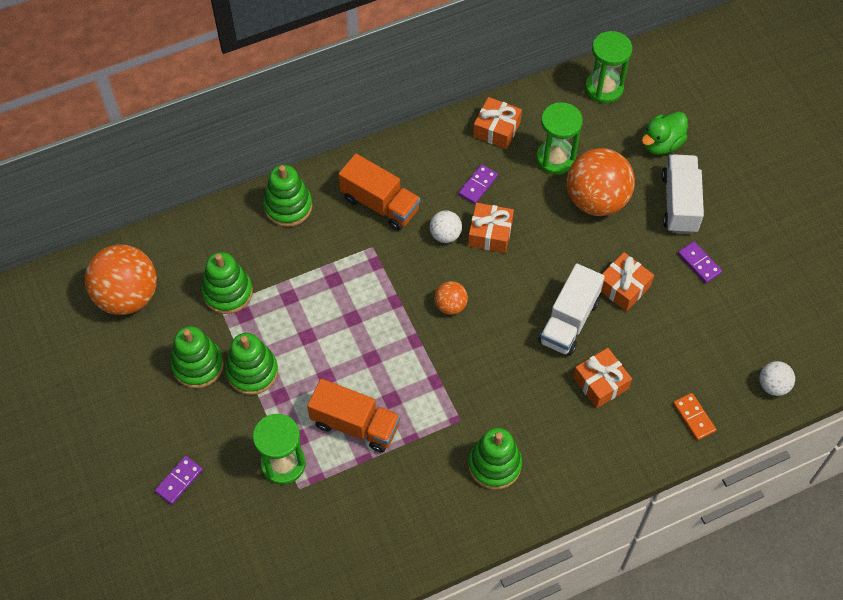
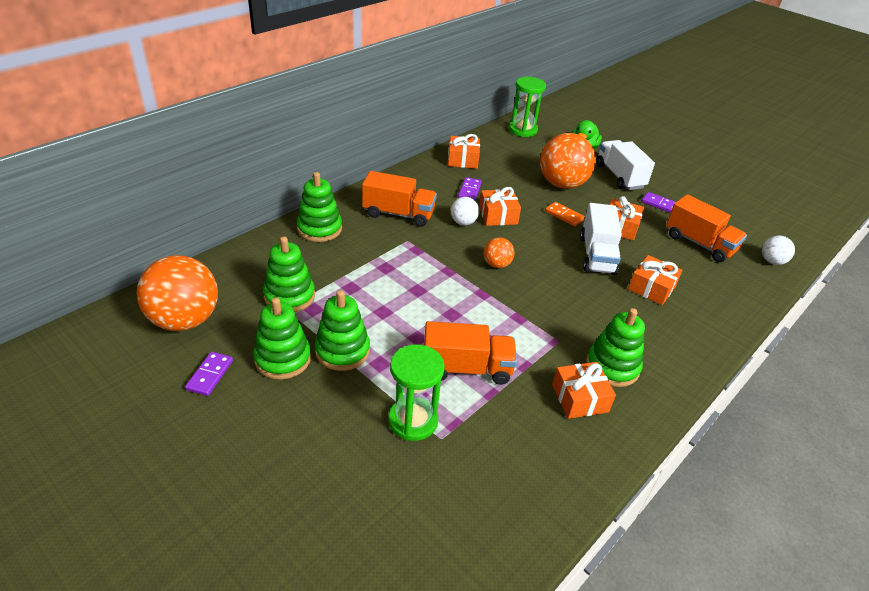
camera: 25 degrees left, 20 degrees down
(179, 481) = (304, 469): purple domino -> purple domino (210, 375)
(442, 488) = (580, 398): none -> orange gift
(555, 158) = (516, 168): green hourglass -> none
(694, 417) = (737, 293): orange domino -> orange domino (564, 215)
(703, 336) = (699, 243): none -> orange truck

